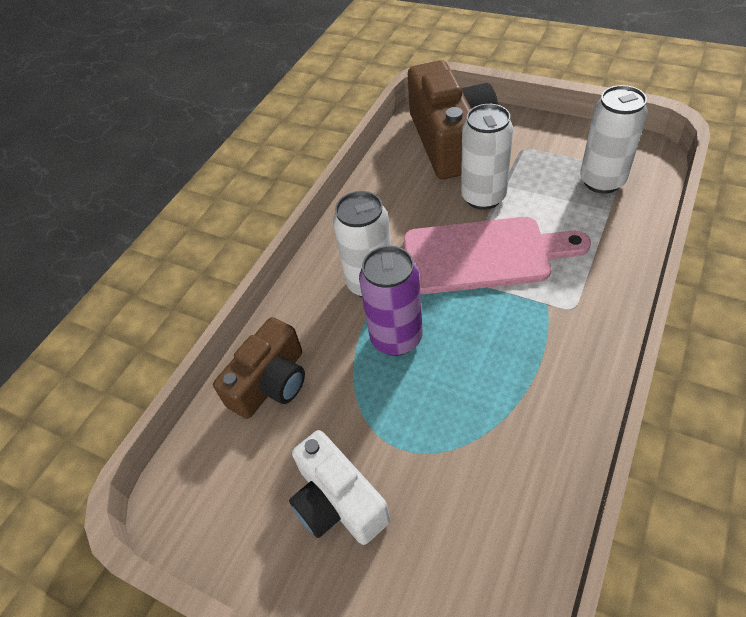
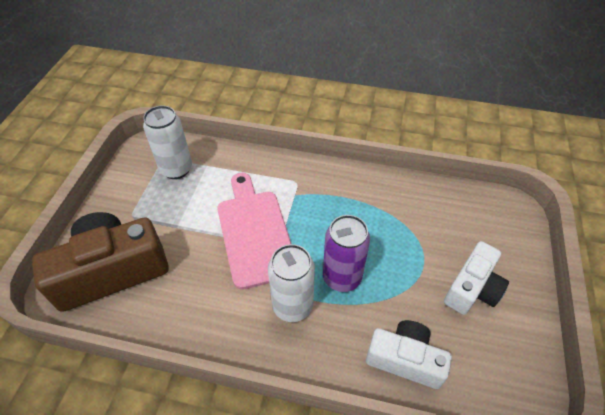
camera: 110 degrees left, 0 degrees up
(271, 382) = (405, 359): brown camera -> white camera
(483, 197) = (190, 239): white can -> none

